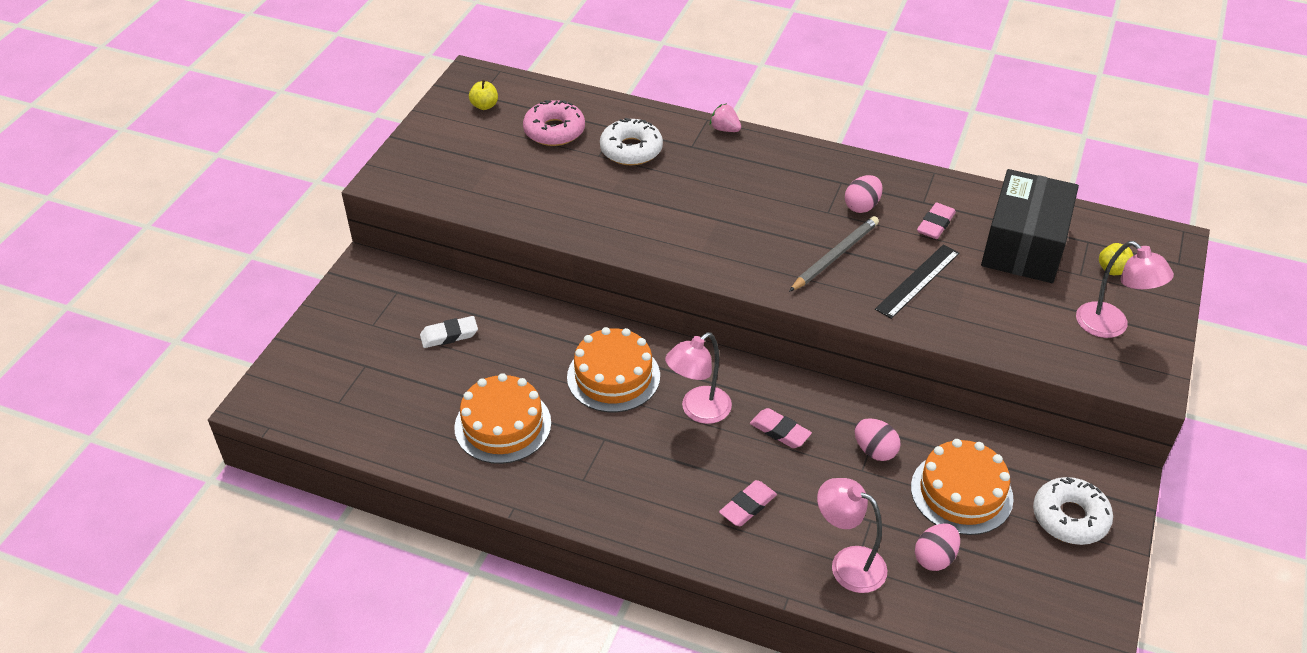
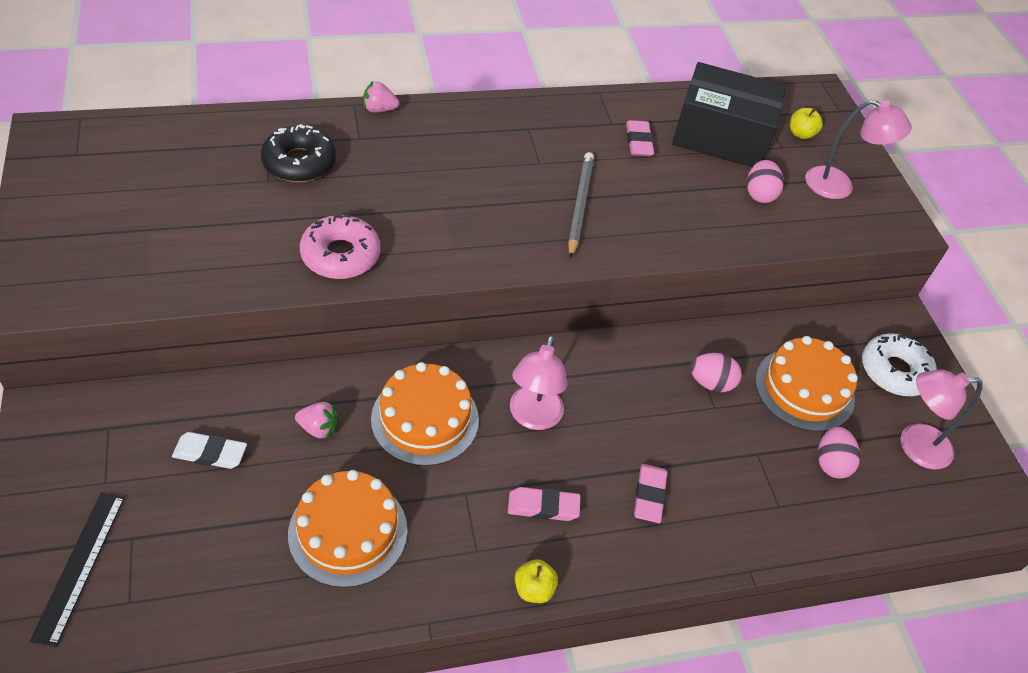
camera: 40 degrees left, 5 degrees up
(449, 335) = (210, 453): white eraser -> white eraser turned 60 degrees clockwise
(484, 106) = (91, 165): yellow apple -> yellow apple (533, 589)
(532, 350) = (318, 428): none -> pink strawberry
(554, 131) = (197, 168): pink donut -> pink donut (340, 255)
(631, 150) = (299, 162): white donut -> black donut
(780, 431) = (620, 403): pink eraser -> pink eraser (543, 506)
(847, 563) = (772, 507): pink lamp -> pink lamp (914, 446)
(862, 206) = (564, 146): pink egg -> pink egg (759, 194)
(917, 281) = (666, 202): black ruler -> black ruler (80, 566)
(1024, 245) = (721, 136): black box -> black box turned 60 degrees counterclockwise

